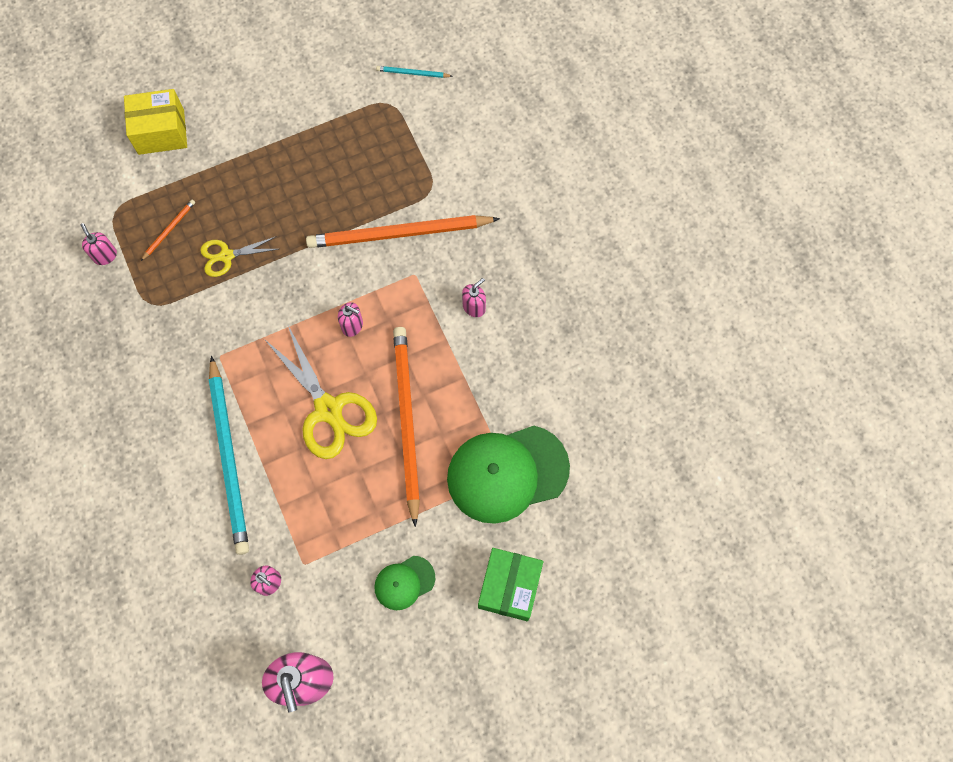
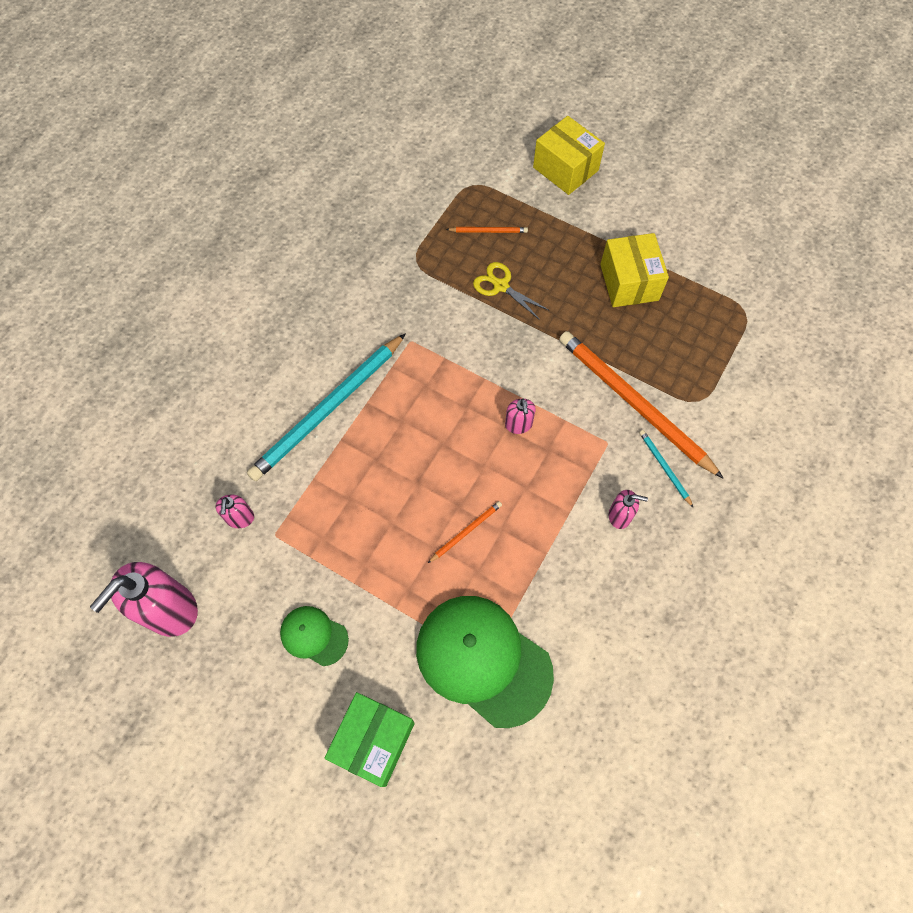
camera: 55 degrees right, 5 degrees down
(105, 255) = (430, 203): pink soap dispenser -> none
(300, 162) = (629, 282): none -> yellow box
(328, 409) = (428, 458): yellow scissors -> none
(406, 421) = (466, 531): orange pencil -> orange pencil, size x0.42
(412, 73) = (791, 311): turquoise pencil -> turquoise pencil (664, 467)
(509, 587) = (373, 741): green box -> green box turned 45 degrees counterclockwise

